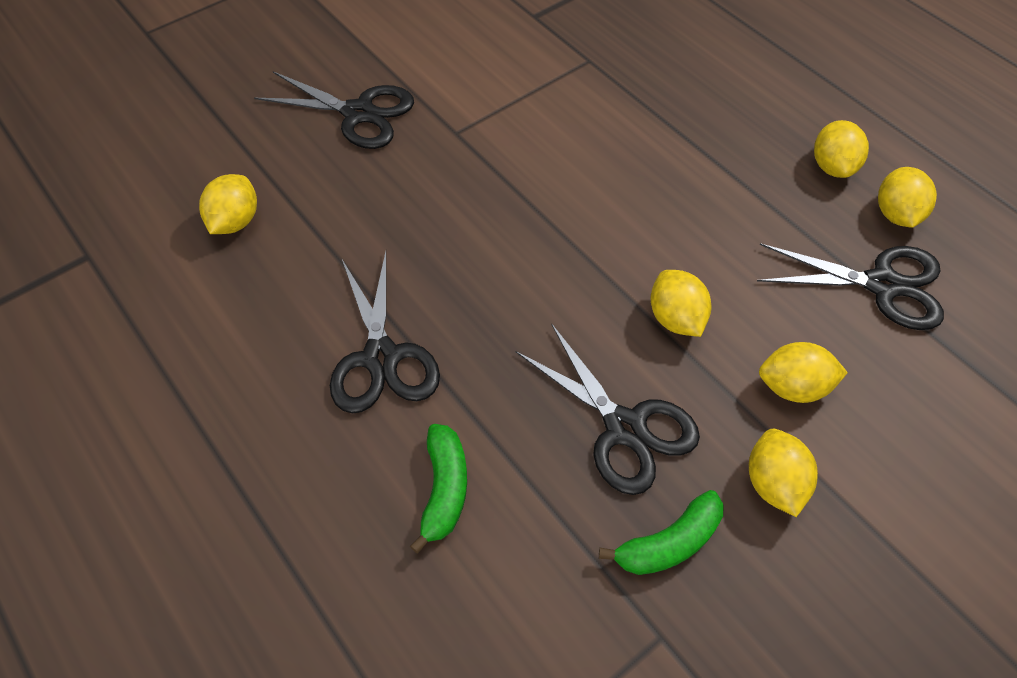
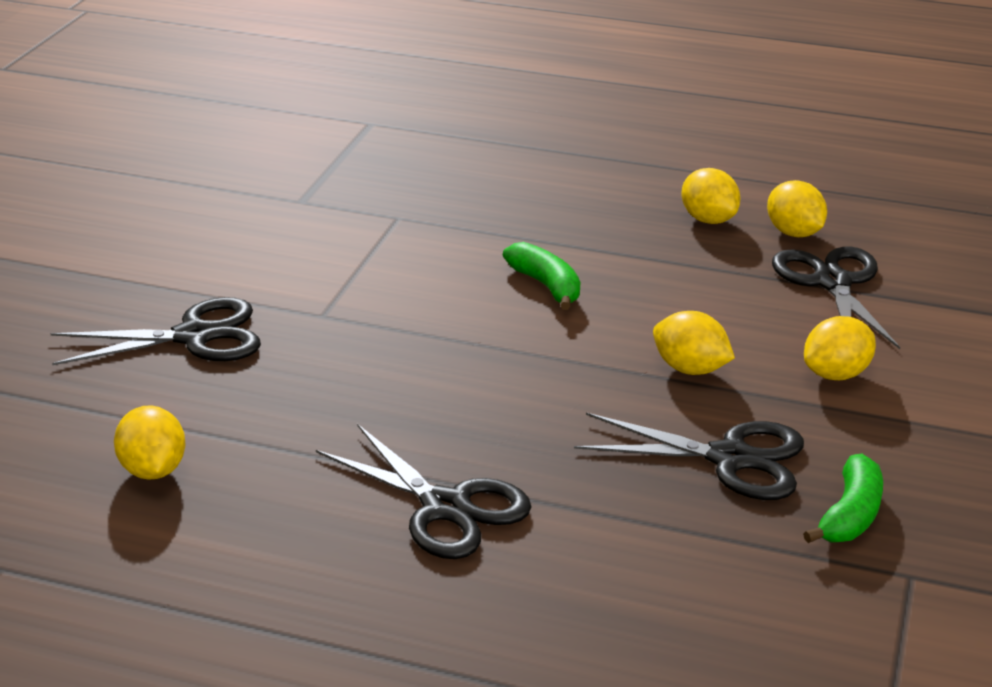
camera: 35 degrees left, 25 degrees down
(444, 490) = (619, 570): green banana -> green banana (546, 286)
(774, 483) = (888, 441): yellow lemon -> none
(882, 285) = (833, 282): black scissors -> black scissors turned 75 degrees counterclockwise

